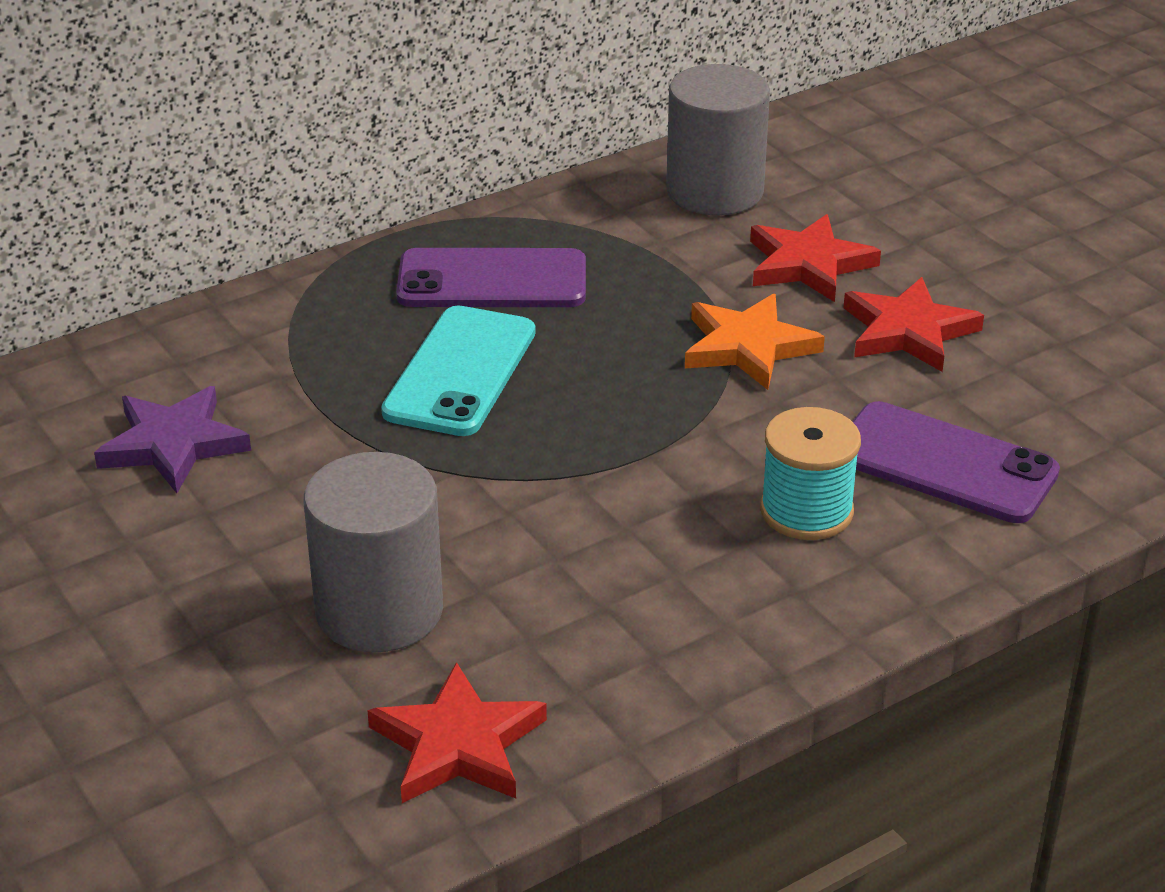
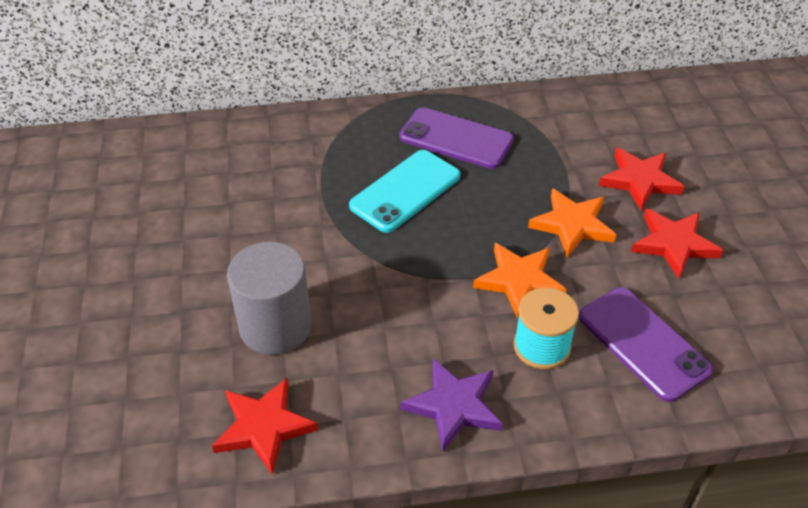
camera: 25 degrees right, 10 degrees up
(173, 444) = (238, 189): purple star -> purple star (454, 406)
(714, 191) = (612, 117): grey cylinder -> none
(718, 440) = (519, 281): none -> orange star

